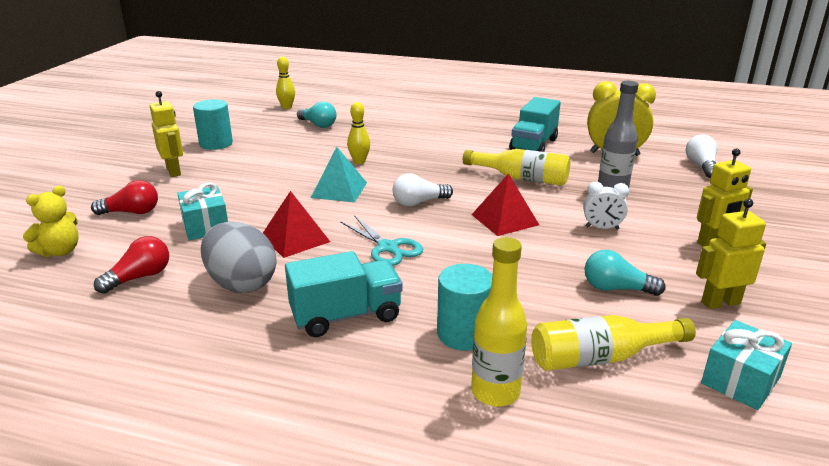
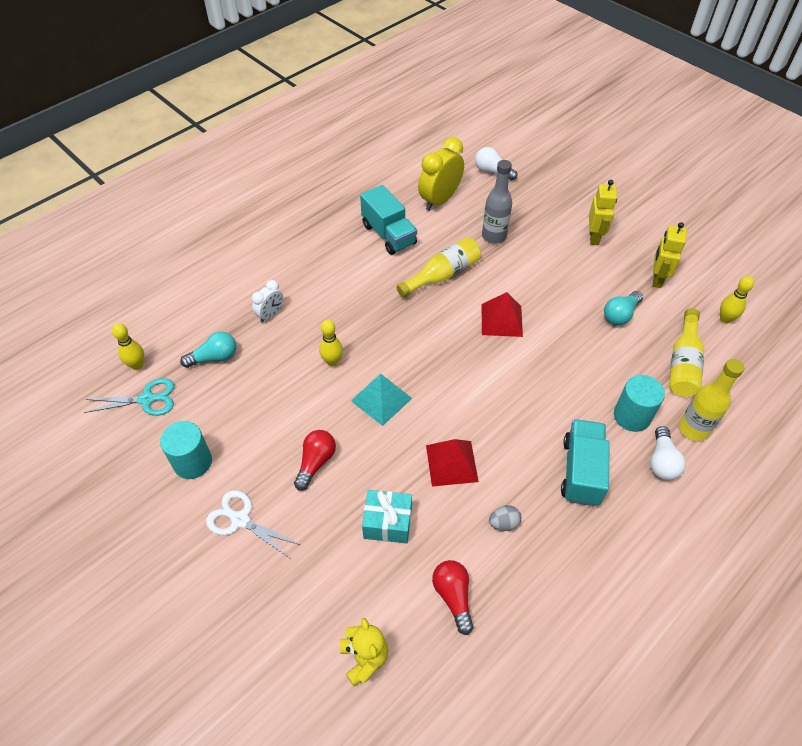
camera: 60 degrees left, 25 degrees up
(131, 212) = (317, 579): red light bulb -> red light bulb (316, 462)
(174, 171) = (240, 520): yellow robot -> white scissors
(241, 284) = (503, 523): grey egg -> grey egg, size x0.44
(388, 248) = (502, 408): turquoise scissors -> turquoise scissors (147, 399)
(419, 203) = (441, 357): white light bulb -> white light bulb (662, 461)
(602, 228) = (545, 276): white clock -> white clock (270, 314)
(740, 380) = (725, 319): turquoise gift -> yellow bowling pin

